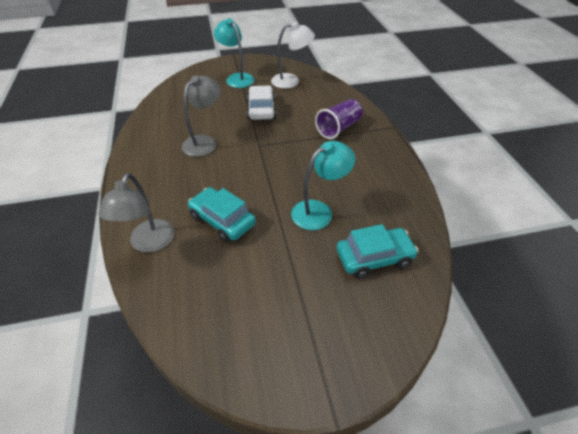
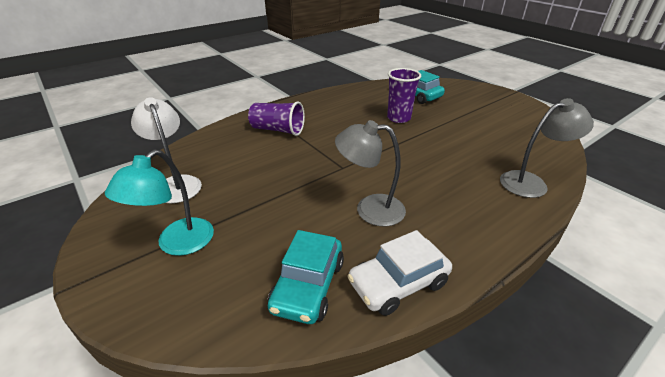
camera: 115 degrees left, 10 degrees down
(222, 220) = (460, 155): turquoise car -> turquoise car (308, 286)
(261, 110) = (267, 187): white car -> white car (398, 283)
(319, 211) = (399, 118): turquoise lamp -> purple cup

